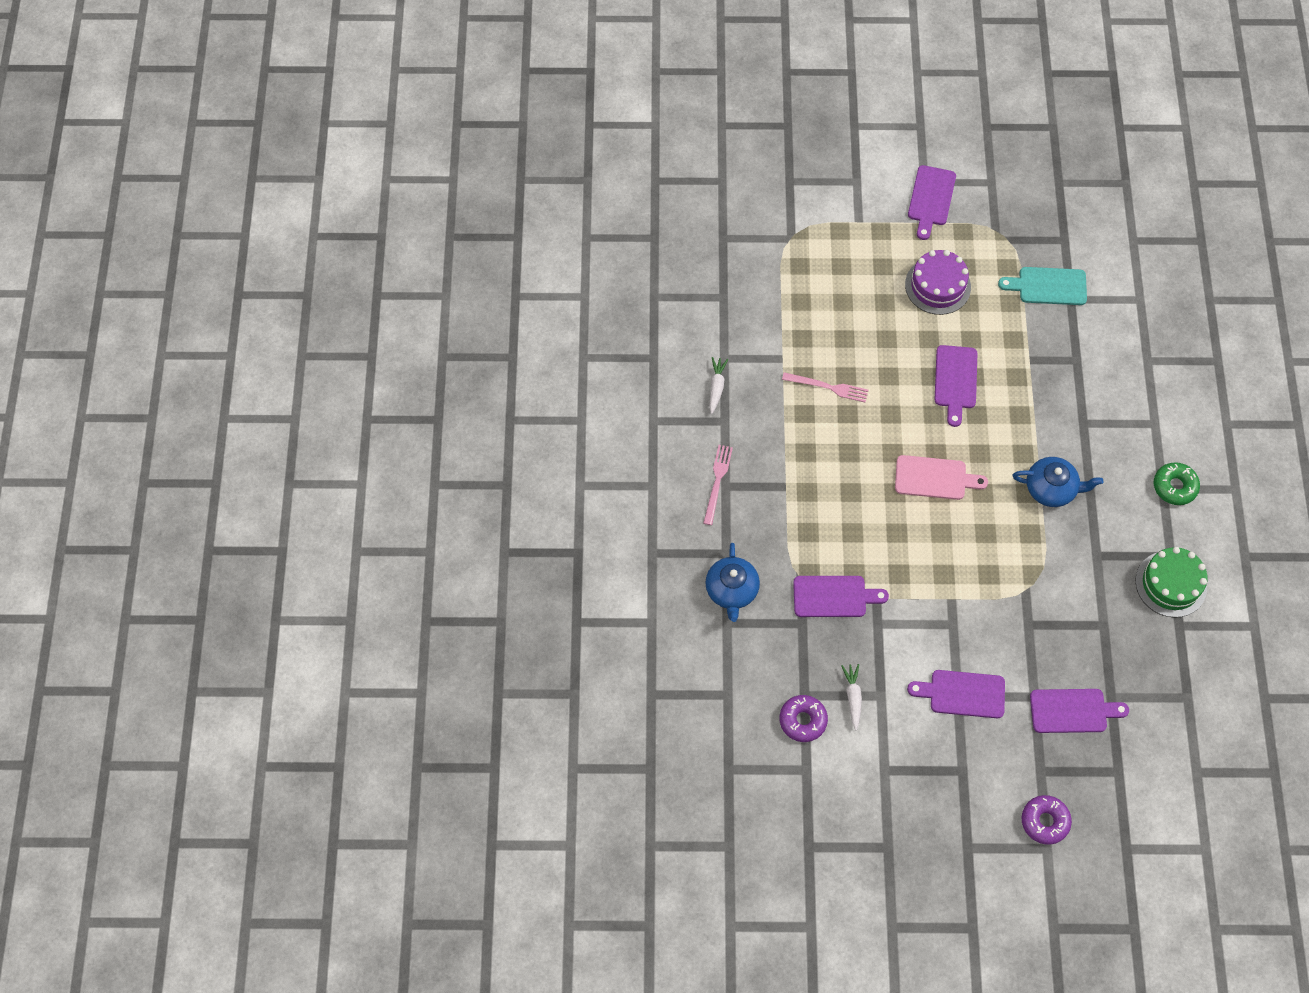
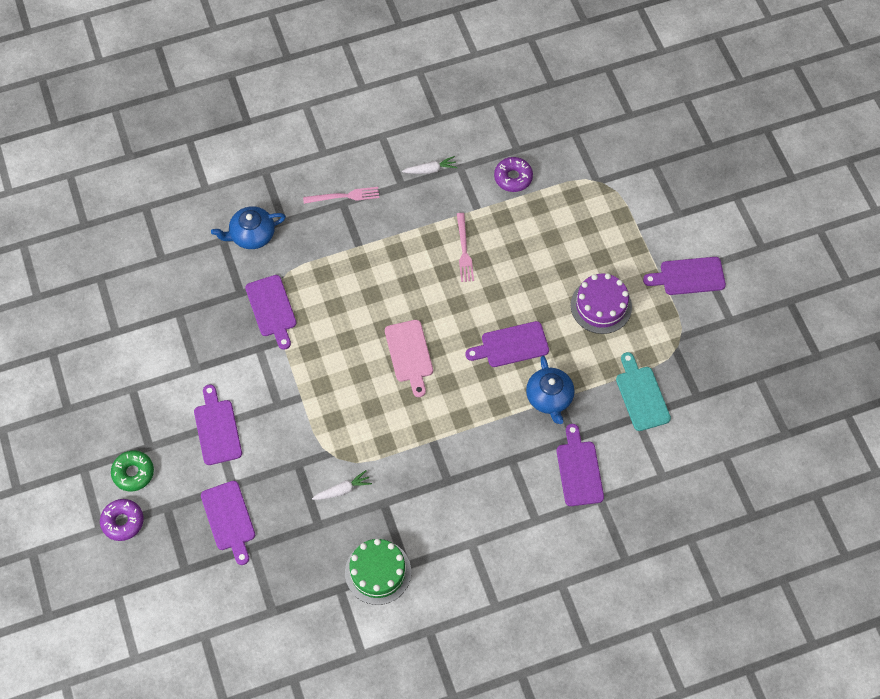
camera: 70 degrees right, 0 degrees up
(803, 720) = (156, 317): purple donut -> purple donut (513, 177)
(853, 697) = (188, 347): white carrot -> white carrot (343, 490)
(1051, 488) = (435, 450): blue teapot -> blue teapot (549, 397)
(1112, 367) = (579, 470): none -> purple cutting board
(1174, 487) = (477, 553): green donut -> green donut (133, 473)

